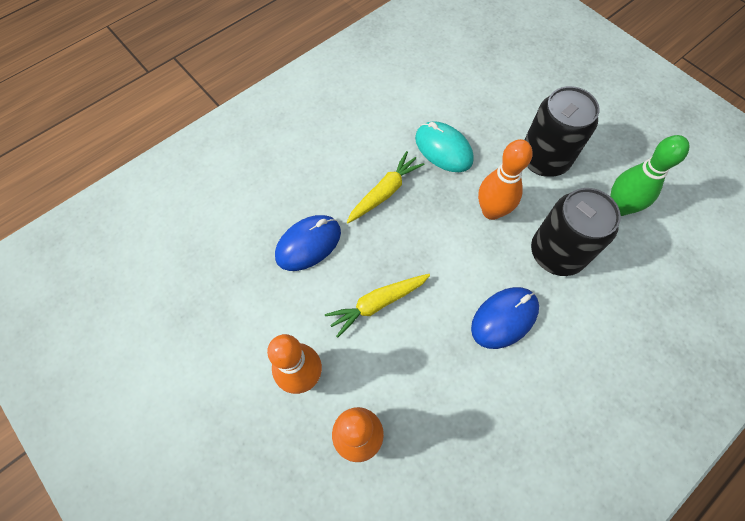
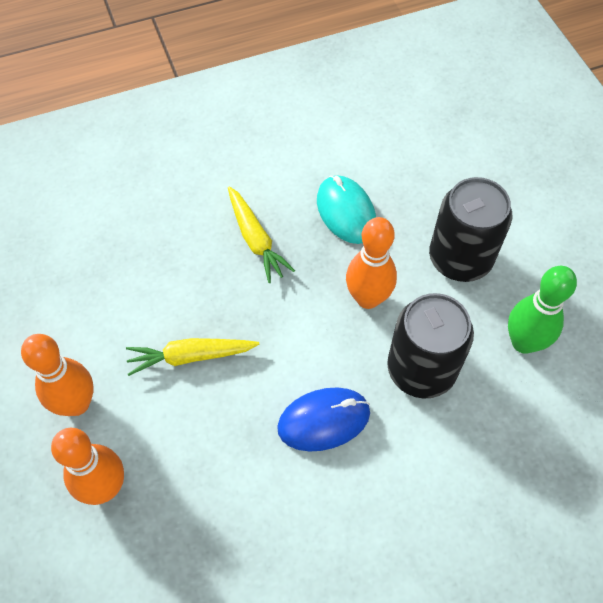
camera: 20 degrees right, 5 degrees down
(308, 244) = (147, 269): blue mouse -> none
(384, 192) = (255, 239): yellow carrot -> yellow carrot turned 90 degrees clockwise

